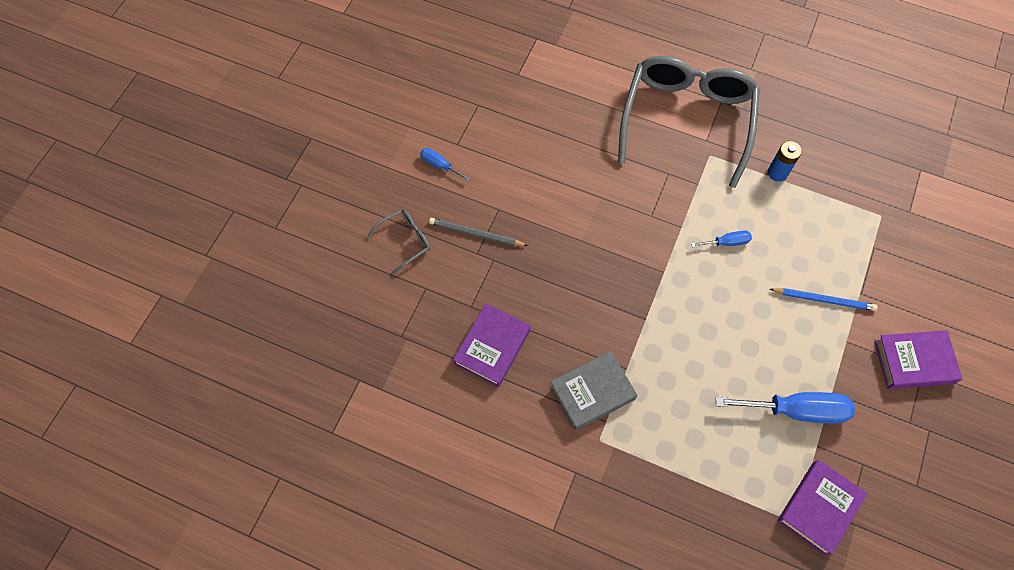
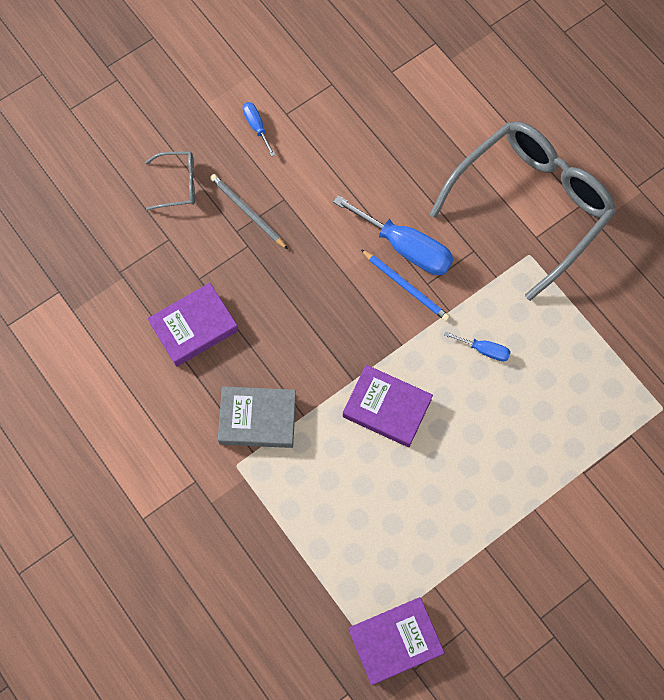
camera: 30 degrees right, 5 degrees up
(777, 173) = (586, 308): blue battery -> none
(796, 410) = (438, 544): blue screwdriver -> blue screwdriver (406, 247)
(824, 300) = (541, 458): blue pencil -> blue pencil (406, 286)
(913, 362) = (587, 566): purple book -> purple book (387, 408)

